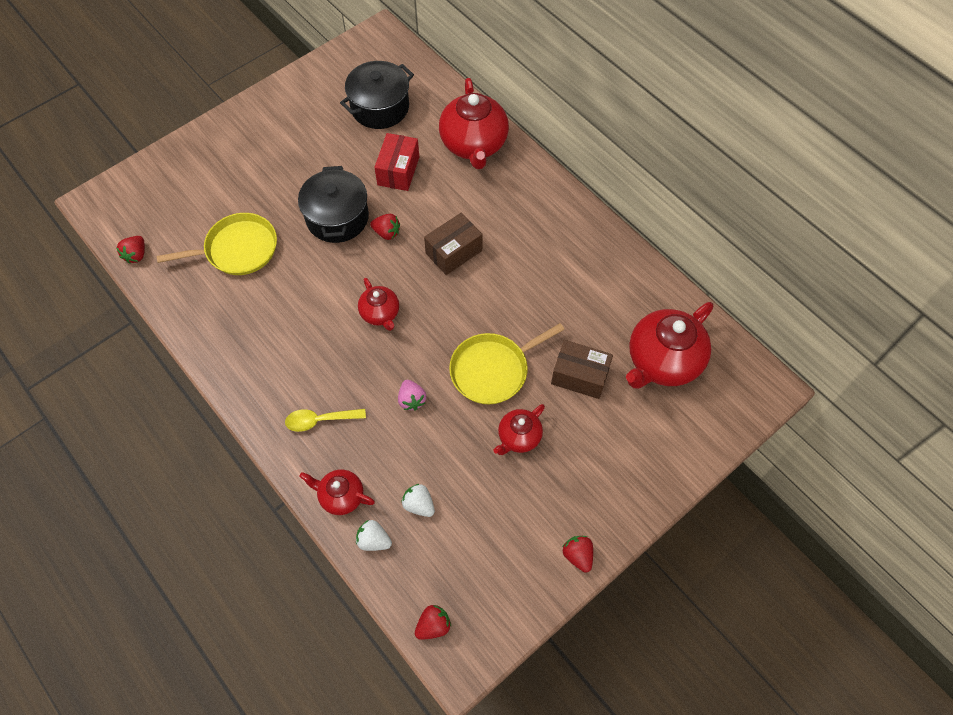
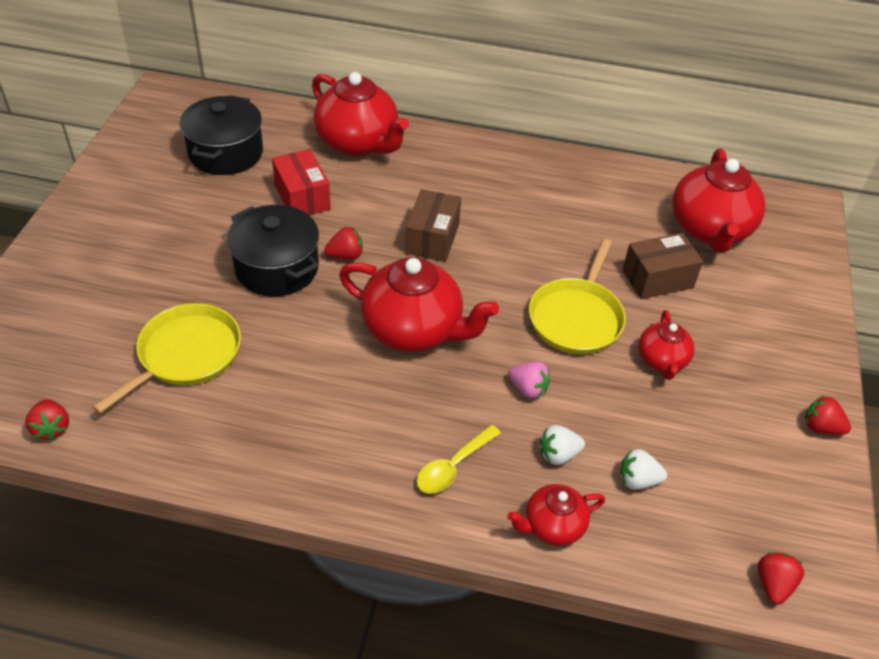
camera: 40 degrees left, 15 degrees down
(374, 540) = (631, 545): white strawberry -> white strawberry (558, 454)
(380, 314) = (414, 330): red teapot -> red teapot, size x1.86

